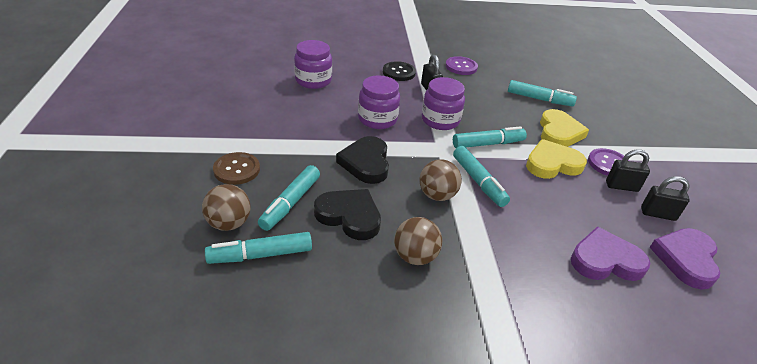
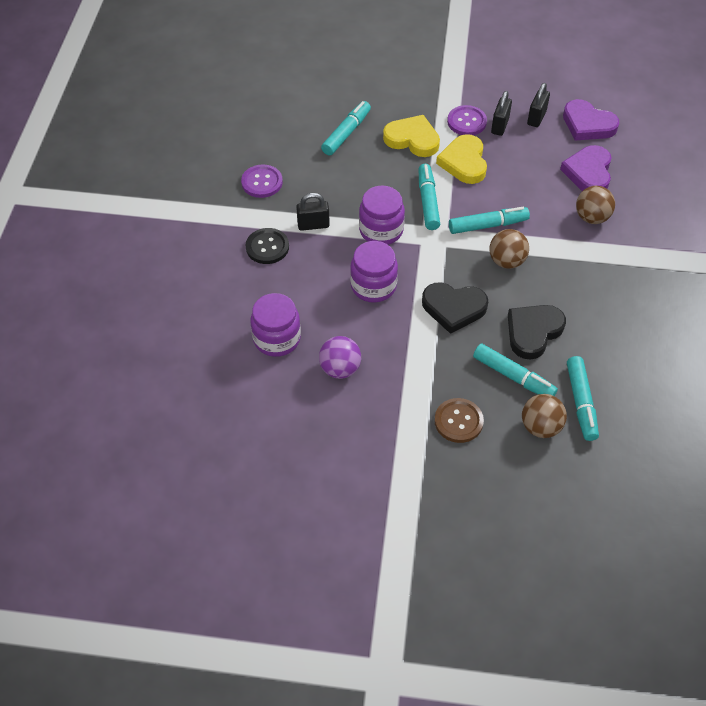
camera: 75 degrees left, 15 degrees up
(288, 108) = (340, 369): none -> purple ball
(415, 256) = (583, 293): brown ball -> brown ball (591, 217)

